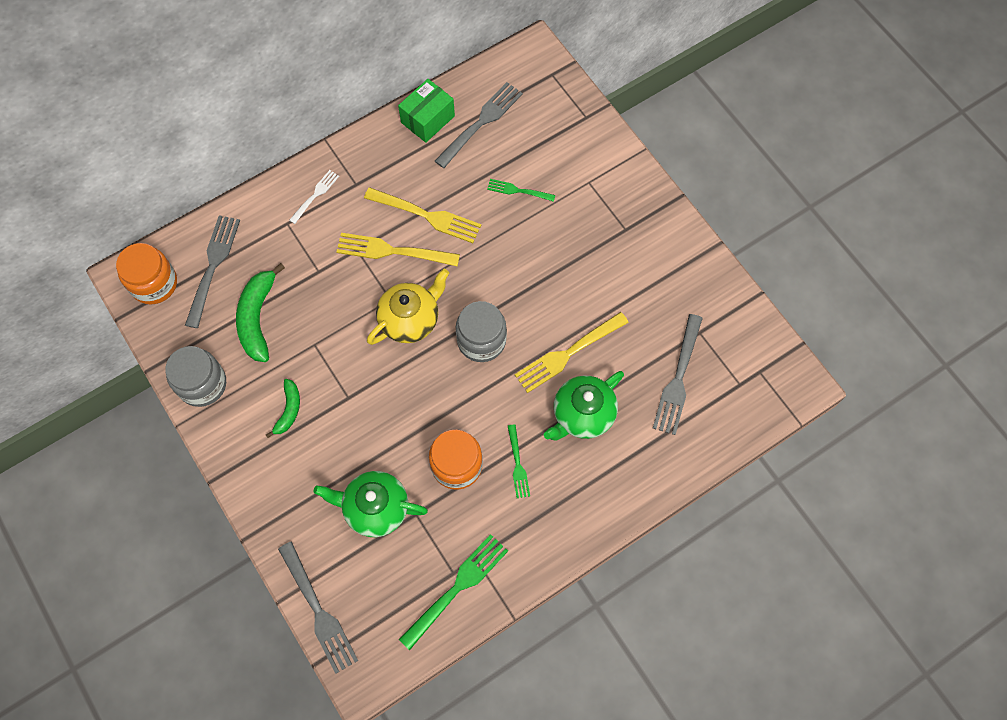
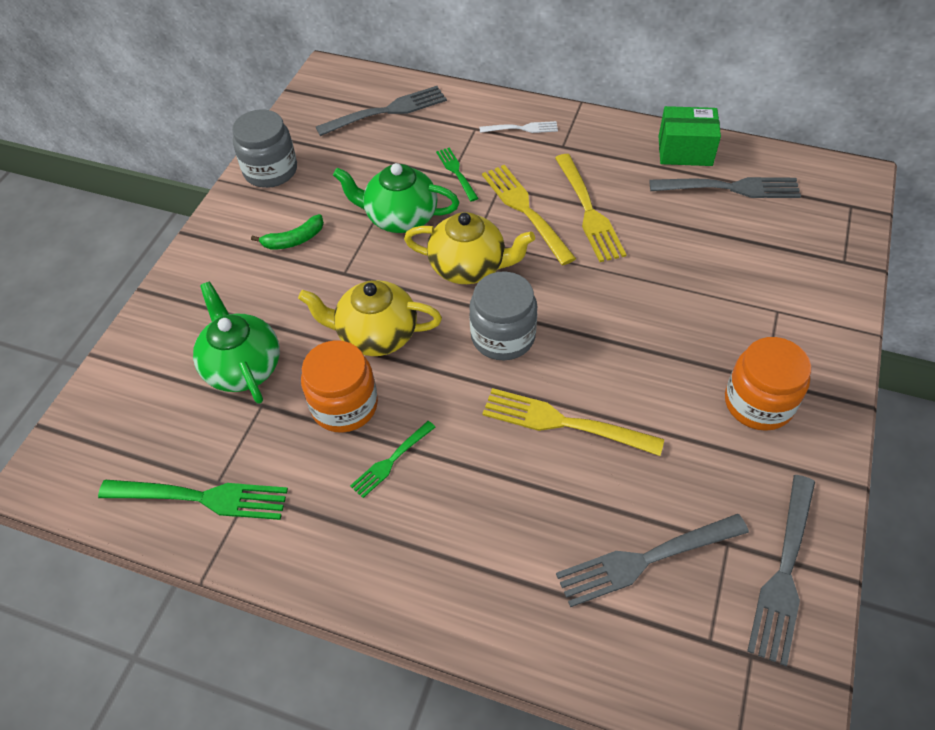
camera: 55 degrees right, 15 degrees down
(154, 283) = (337, 89): orange jar -> orange jar (758, 403)
(257, 318) = (366, 165): green banana -> none
(317, 610) = (98, 390): grey fork -> grey fork (784, 571)
(418, 412) = (376, 335): none -> yellow teapot
(518, 191) = (697, 261): green fork -> green fork (457, 173)
(582, 414) = (505, 486): green teapot -> green teapot (400, 218)

